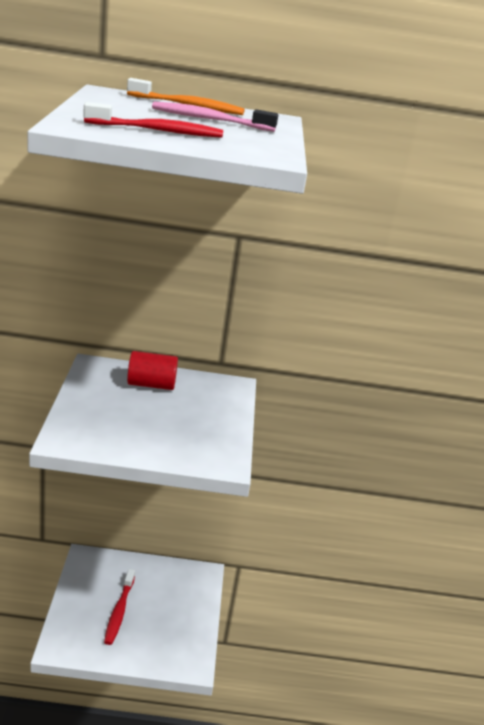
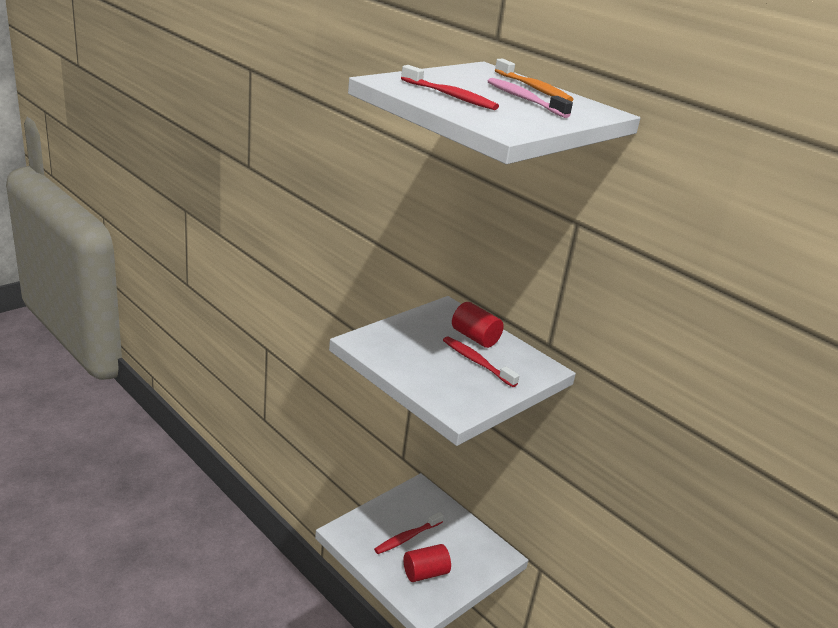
camera: 45 degrees right, 0 degrees up
(164, 632) = (425, 573): none -> red cylinder
(181, 407) = (477, 362): none -> red toothbrush

